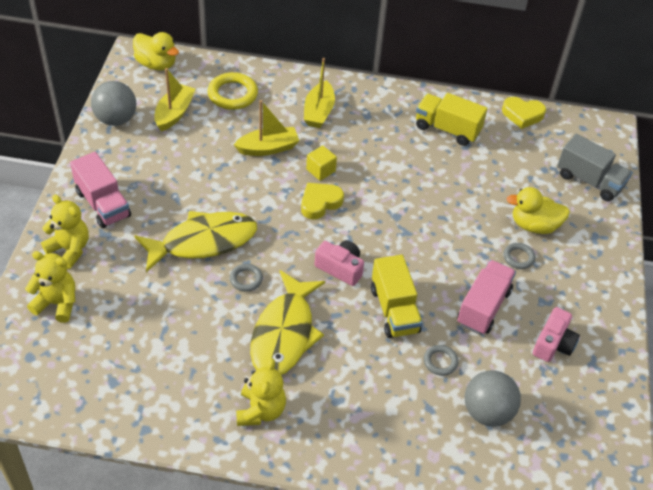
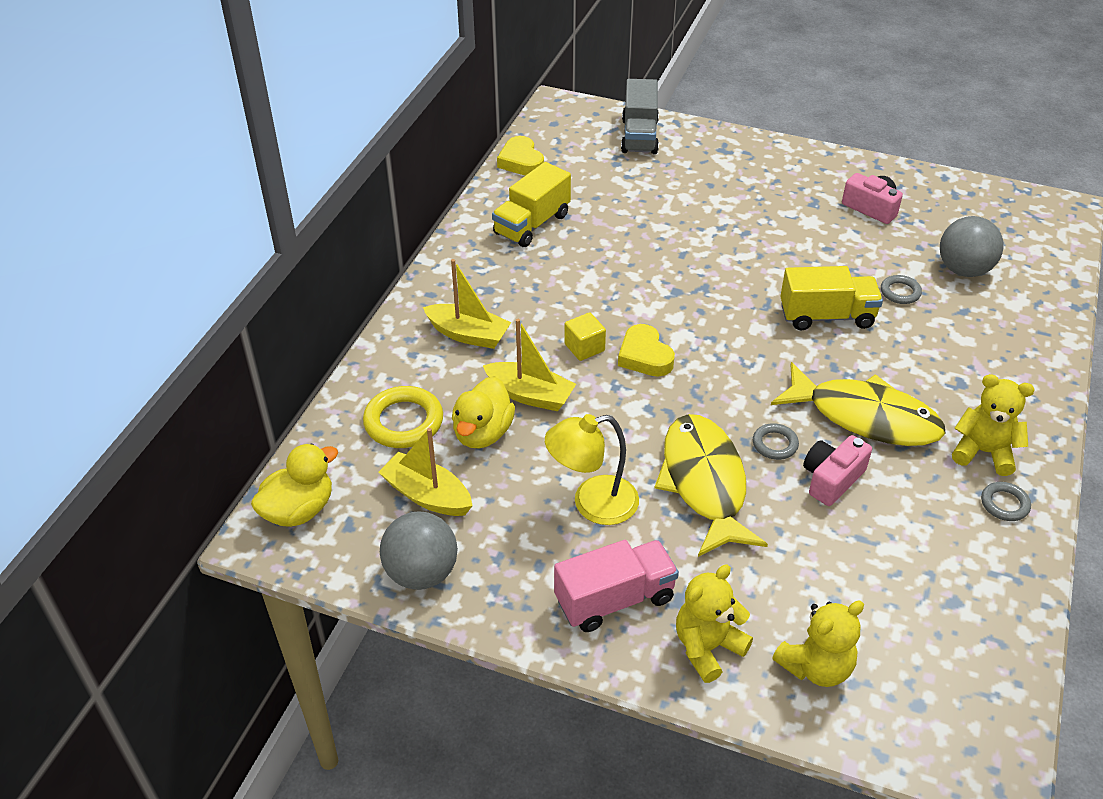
camera: 75 degrees left, 5 degrees down
(57, 303) = (816, 667): yellow teddy bear -> yellow teddy bear turned 150 degrees counterclockwise
(177, 187) = (592, 504): none -> yellow lamp
(268, 148) = (530, 395): yellow boat -> yellow boat turned 120 degrees clockwise
(340, 268) = (759, 352): pink camera -> pink camera (831, 479)
(483, 307) = (822, 247): pink truck -> none
(518, 257) = (750, 208): grey ring -> grey ring (1004, 504)
(522, 115) = (521, 161): yellow heart -> yellow heart turned 135 degrees clockwise
(534, 225) = (703, 188): yellow duck -> yellow duck (483, 433)
(589, 181) = (639, 136): grey truck -> grey truck turned 135 degrees clockwise

